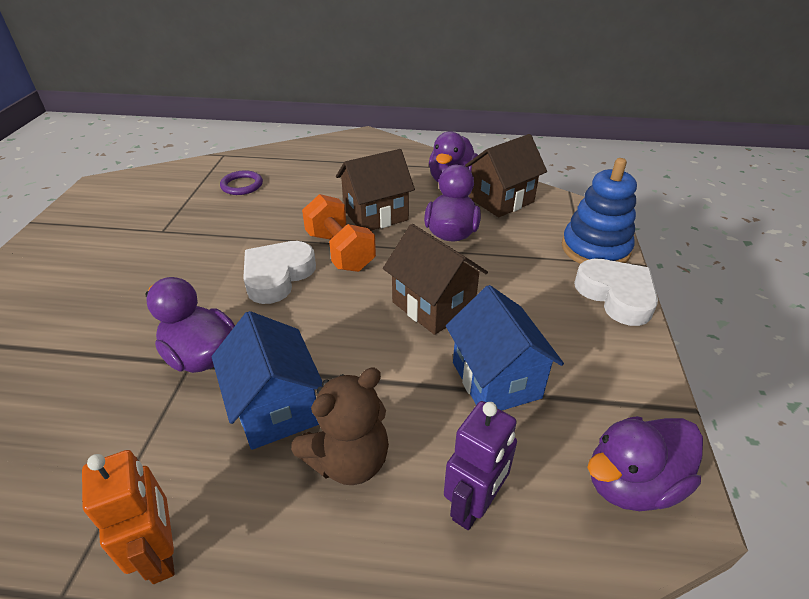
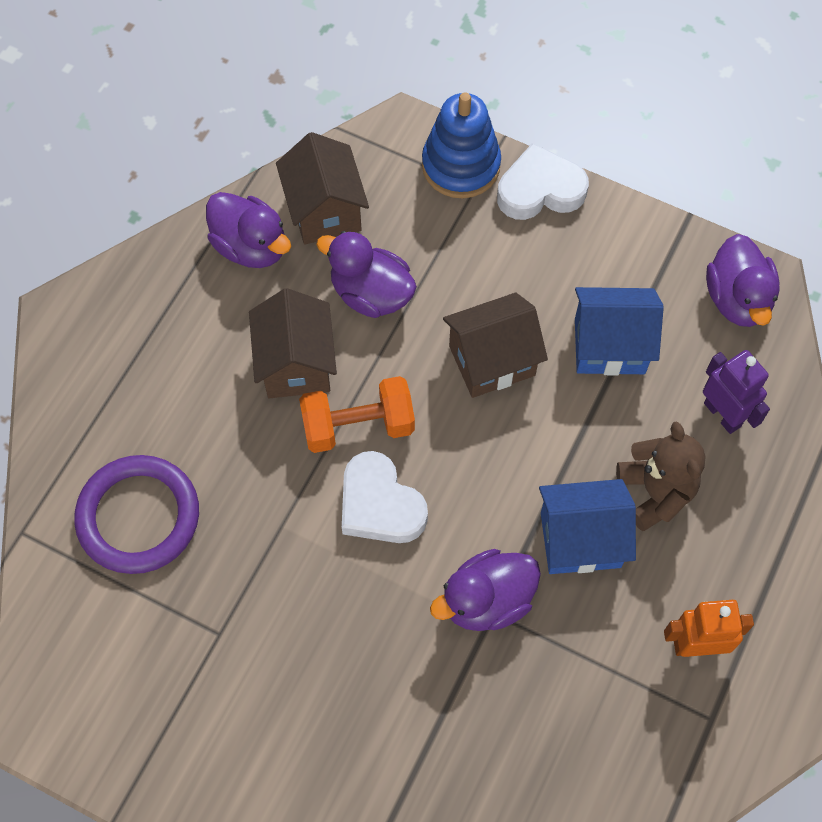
camera: 70 degrees left, 25 degrees up
(242, 185) = (138, 517): purple ring -> purple ring, size x1.92

